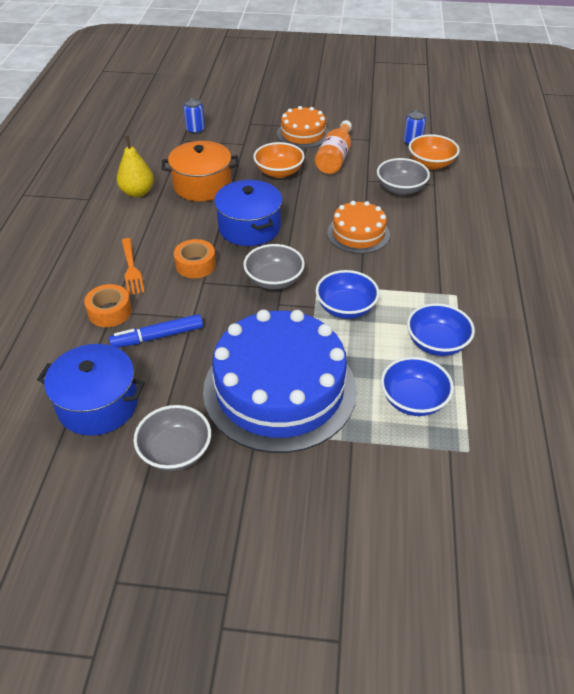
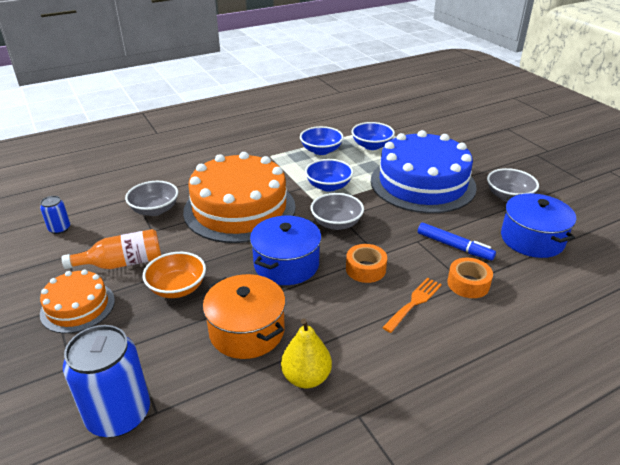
camera: 125 degrees left, 10 degrees down
(195, 130) = (119, 414): blue can -> blue can, size x2.05
(358, 233) = (239, 209): orange cake -> orange cake, size x1.96
(431, 164) = (98, 208): orange bowl -> none

